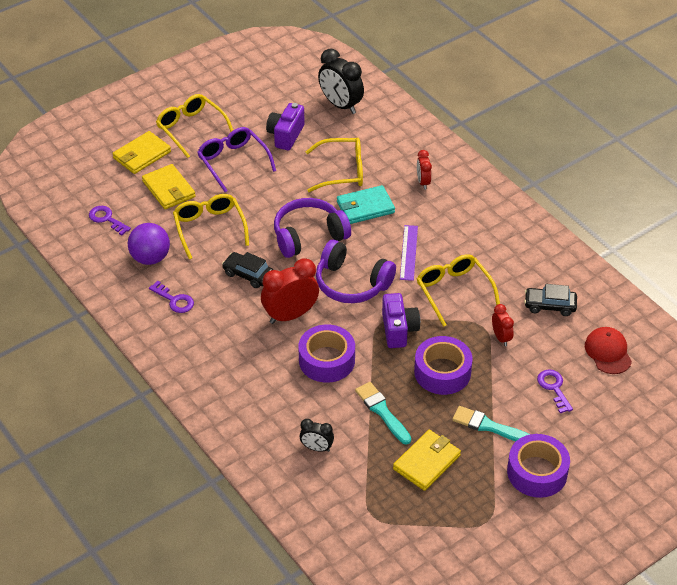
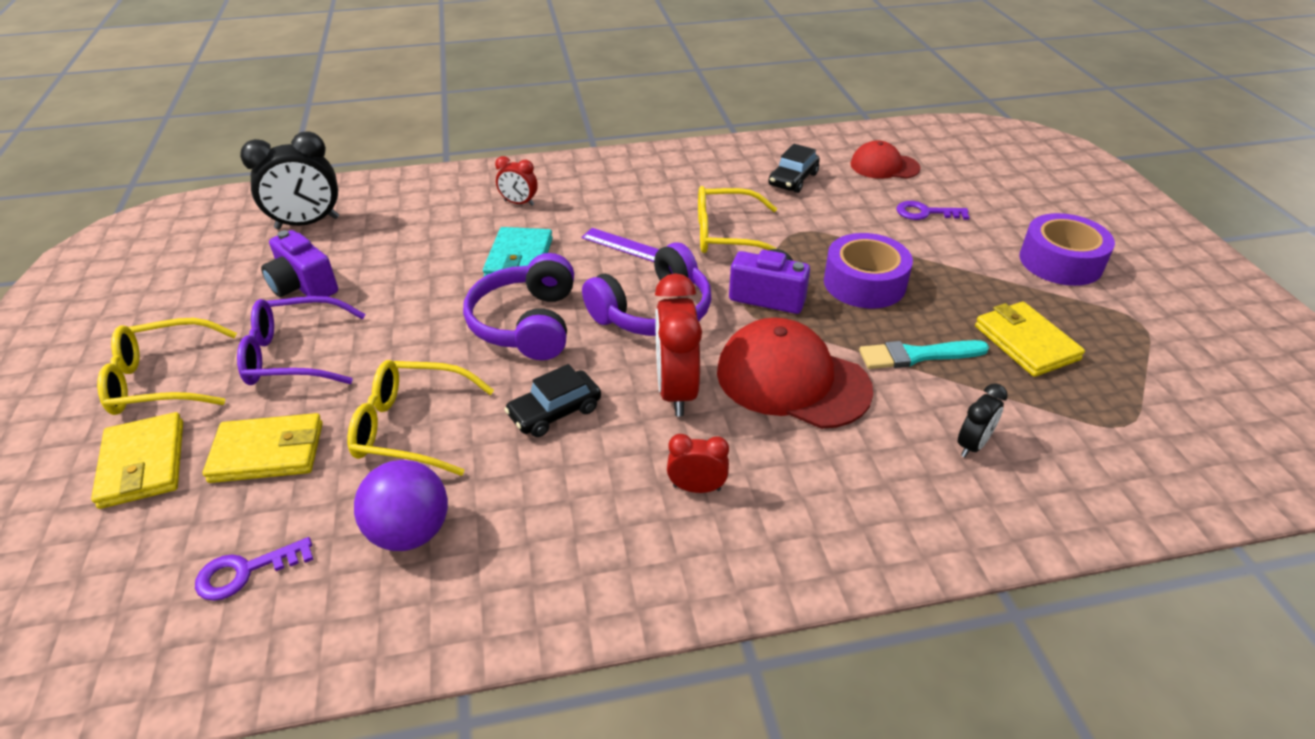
camera: 65 degrees left, 5 degrees down
(174, 300) = (543, 528): purple key -> none
(327, 360) = (792, 380): purple tape -> red cap
(342, 171) = (432, 258): yellow glasses -> none
(489, 426) = (974, 274): turquoise brush -> none
(501, 337) = (826, 224): red clock -> red clock (697, 488)

